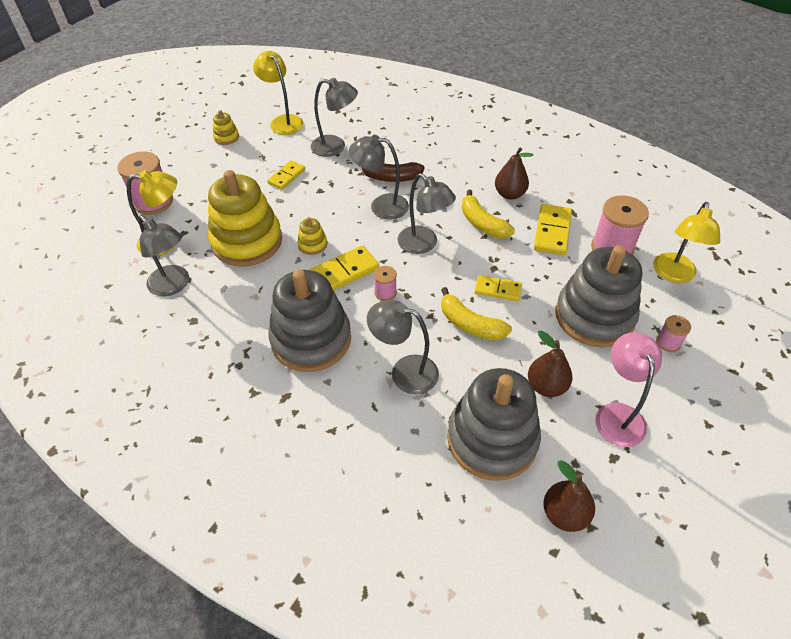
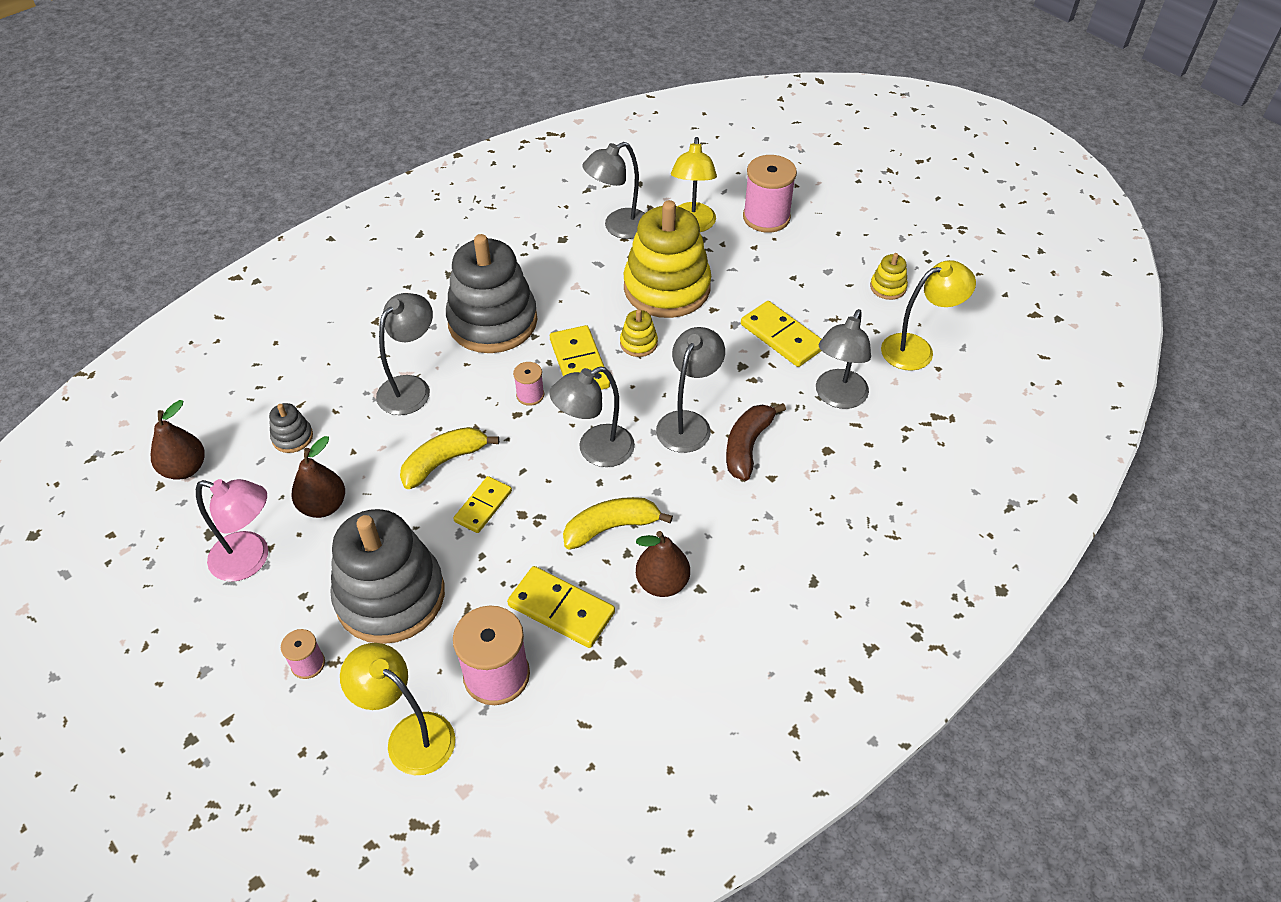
camera: 105 degrees right, 0 degrees up
(286, 176) = (782, 337): yellow domino -> yellow domino, size x1.51
(492, 439) = (292, 437): grey stacking toy -> grey stacking toy, size x0.41

